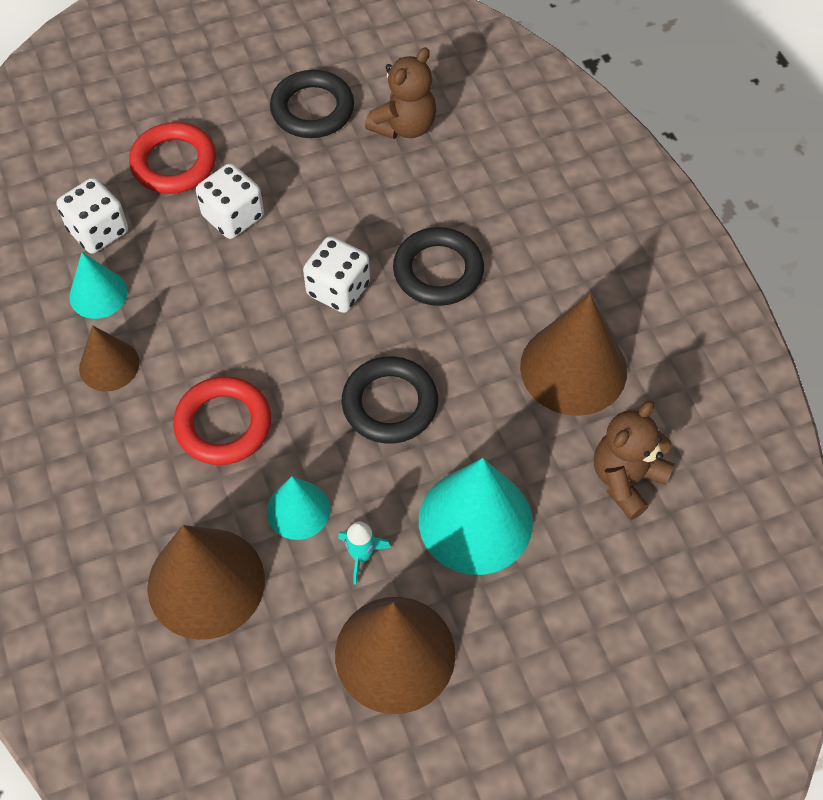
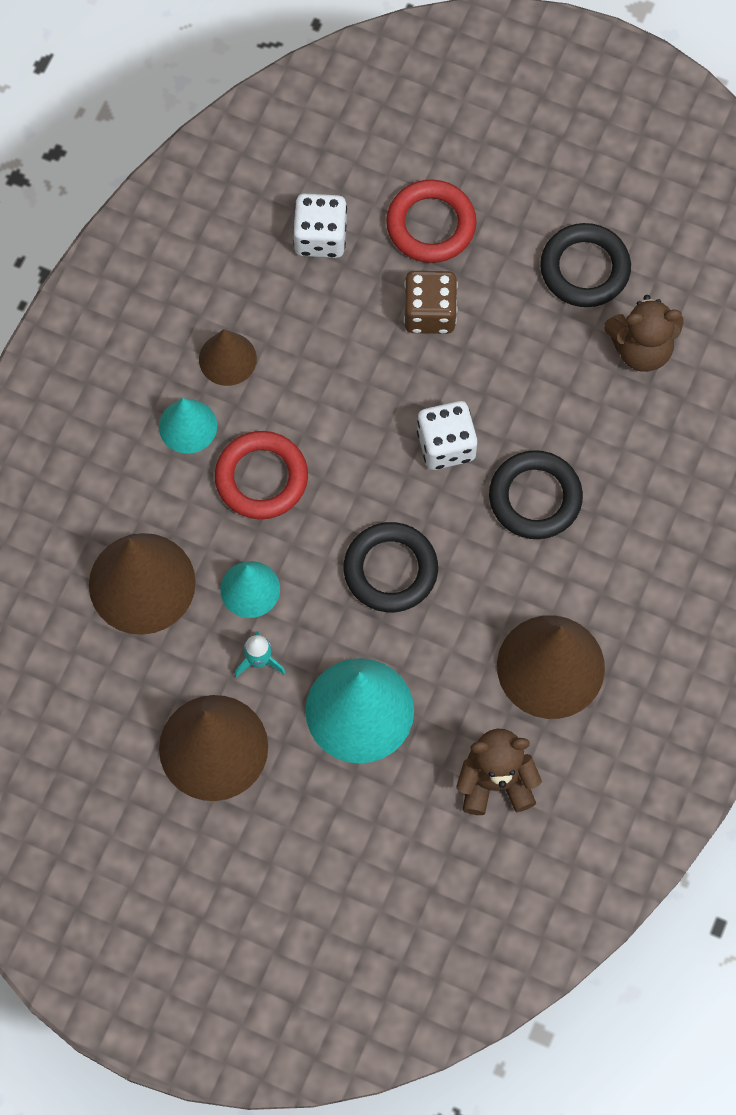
camera: 45 degrees right, 10 degrees up
(98, 294) = (272, 292): turquoise cone -> turquoise cone (188, 426)
(233, 217) = (429, 313): white dice -> brown dice

